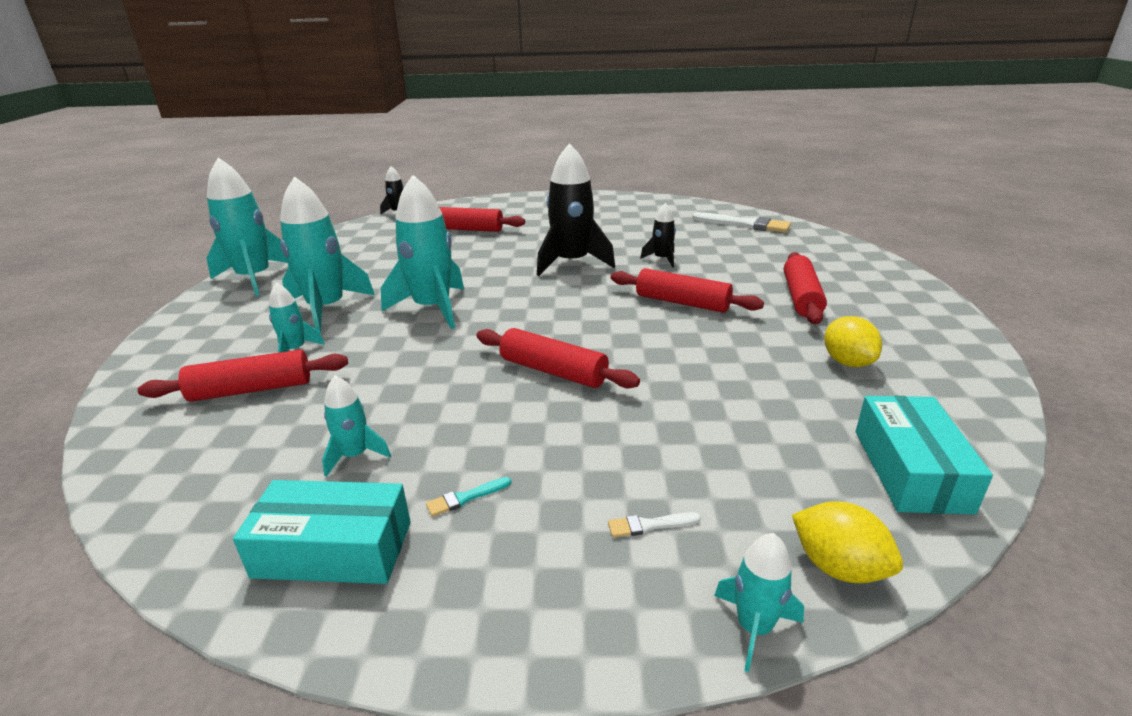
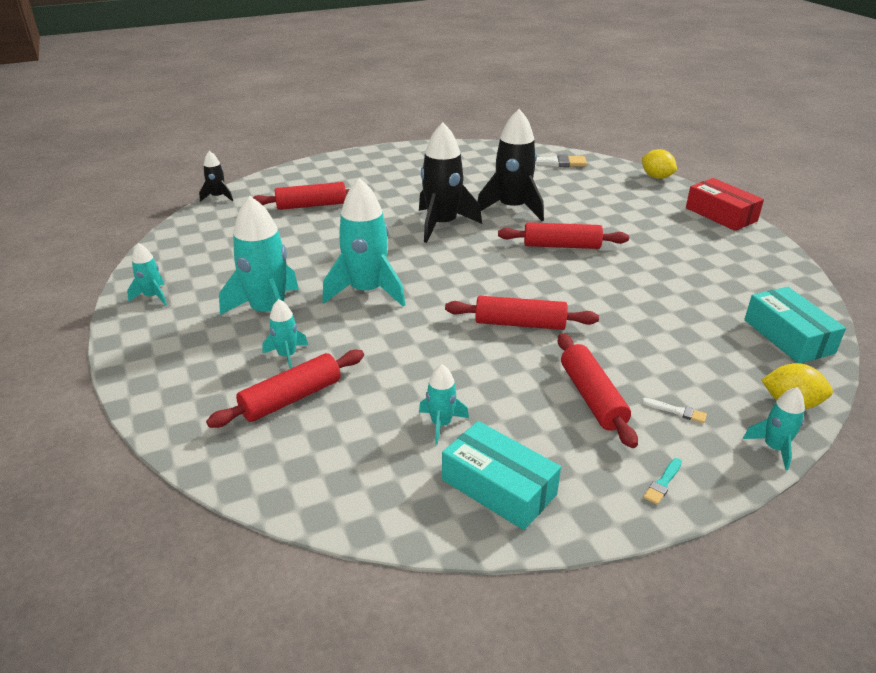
camera: 25 degrees left, 5 degrees up
(254, 278) = (152, 296): turquoise rocket -> turquoise rocket, size x0.50
(333, 549) = (499, 487): turquoise box -> turquoise box turned 60 degrees clockwise
(465, 498) = (550, 429): turquoise brush -> turquoise brush (663, 483)
(649, 525) = (677, 411): white brush -> white brush turned 120 degrees counterclockwise
(662, 259) = (512, 208): black rocket -> black rocket, size x2.01
(801, 297) = (640, 225): red rolling pin -> red rolling pin (592, 397)
(847, 362) = (705, 271): yellow lemon -> yellow lemon (656, 177)
(924, 303) = (721, 214): none -> red box

